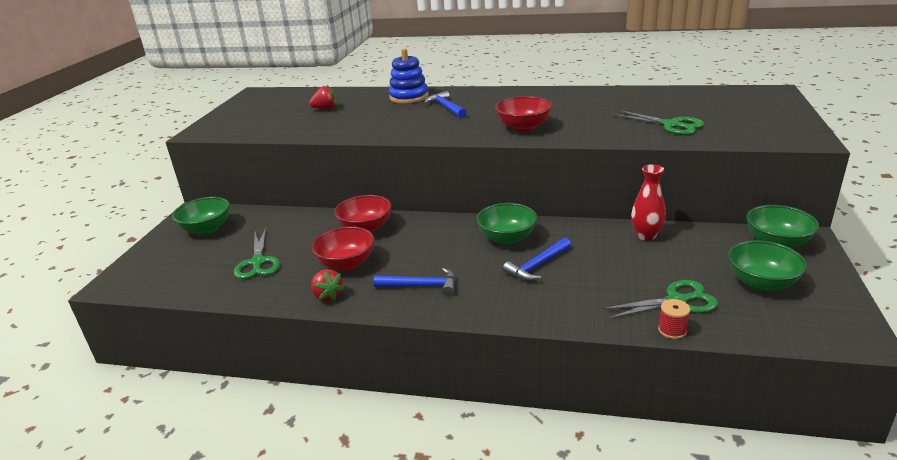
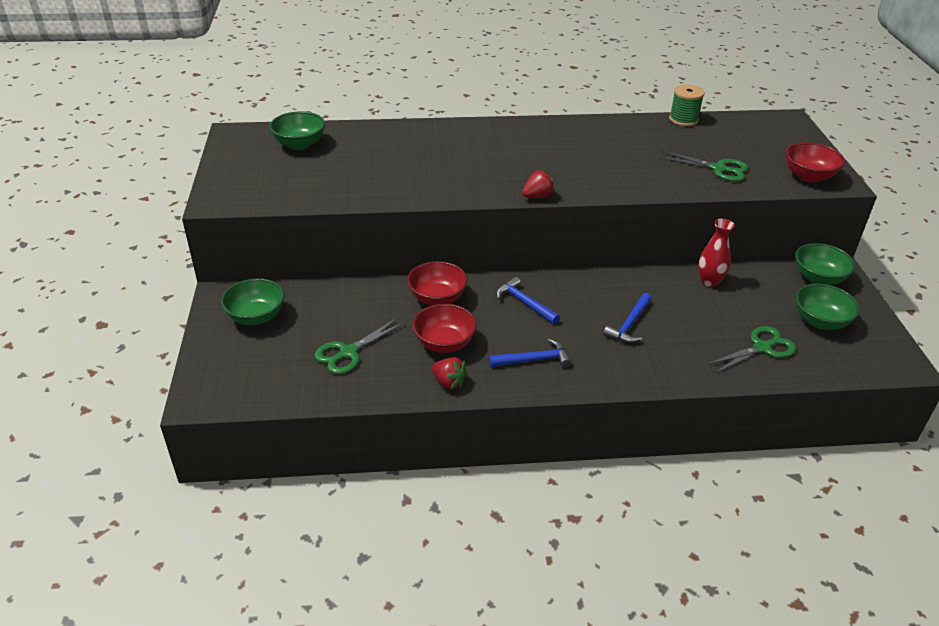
camera: 20 degrees left, 10 degrees up
(258, 262) = (348, 353): green scissors -> green scissors turned 75 degrees clockwise
(325, 109) = (345, 158): red strawberry -> red strawberry (537, 196)
(409, 97) = (430, 136): blue stacking toy -> none
(446, 107) = (483, 151): blue hammer -> blue hammer (524, 303)
(507, 238) = (586, 297): green bowl -> green bowl (299, 144)
(523, 127) = (581, 178): red bowl -> red bowl (808, 176)
(657, 90) = (683, 119): none -> green spool
(672, 330) = (769, 377): red spool -> none

